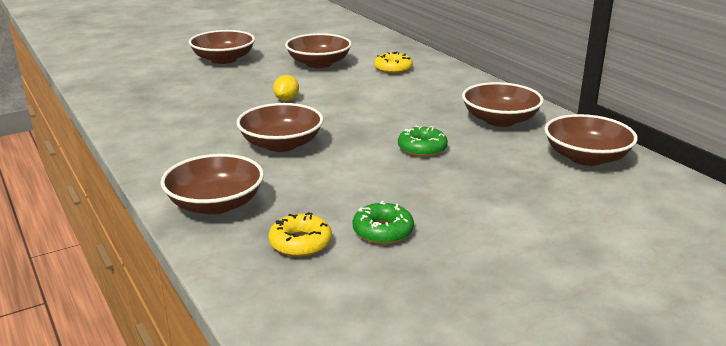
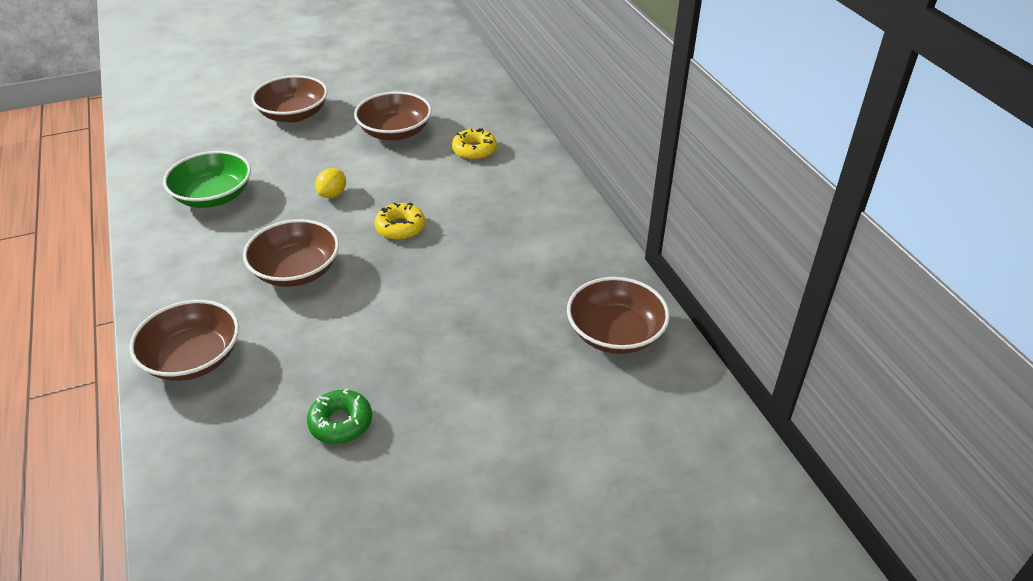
camera: 10 degrees right, 15 degrees up
(178, 108) = (213, 196): none -> green bowl
(300, 243) = (252, 429): yellow donut -> yellow donut (400, 227)
(422, 148) = (441, 296): green donut -> none
(500, 120) = (551, 257): brown bowl -> none

